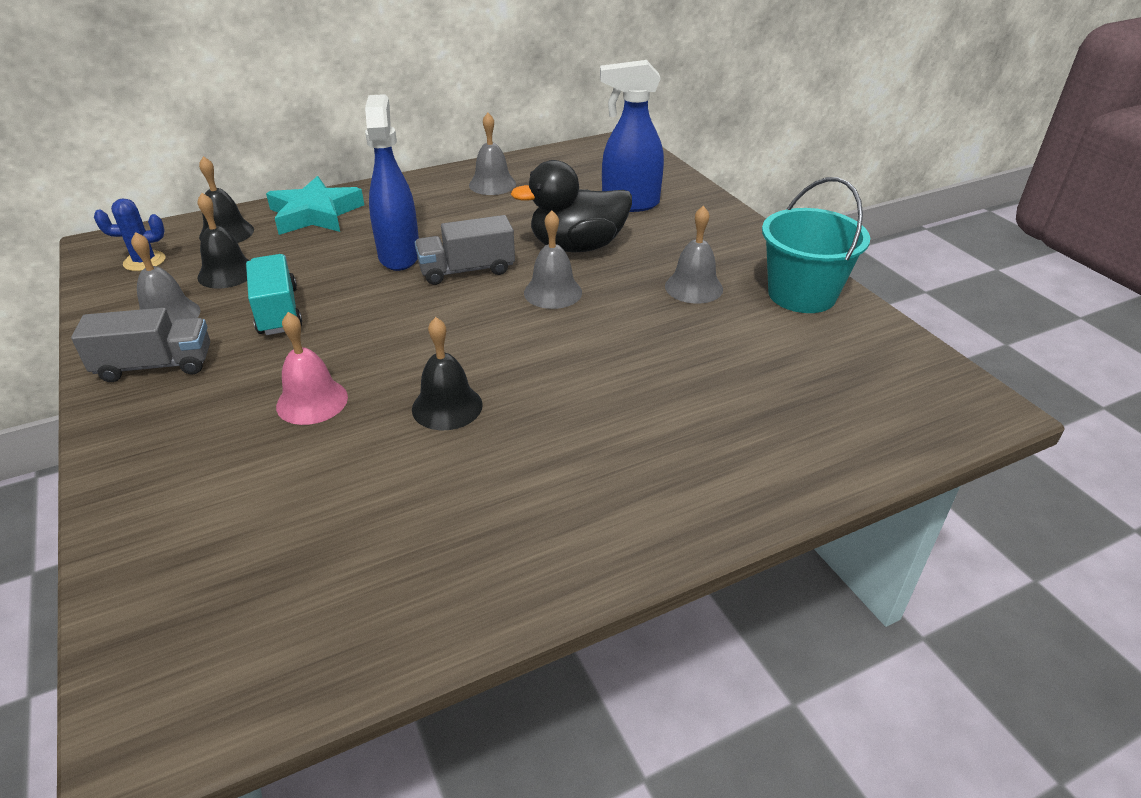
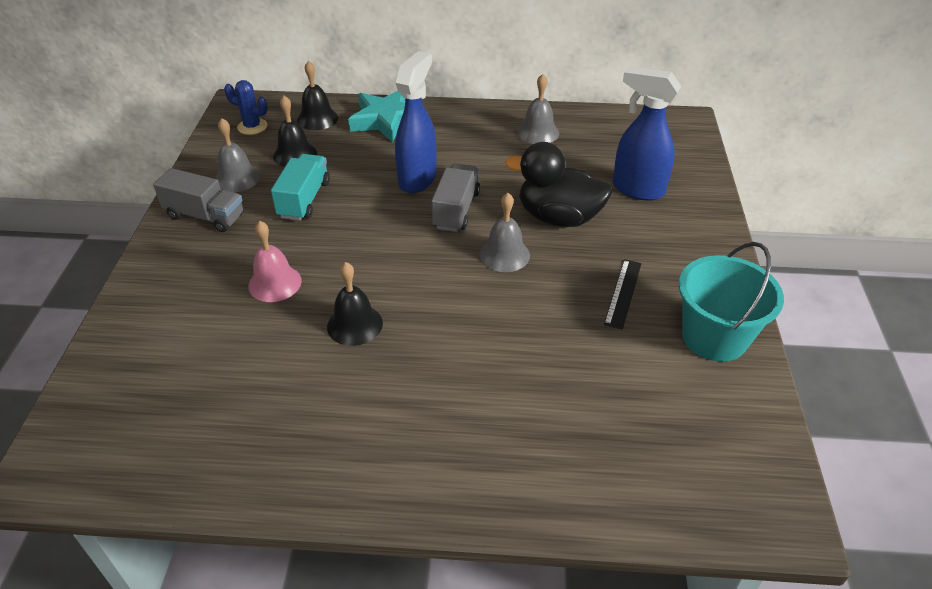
camera: 30 degrees right, 5 degrees up
(467, 270) = (456, 210): grey truck -> grey truck turned 90 degrees clockwise
(693, 287) = (623, 293): grey bell -> black ruler

